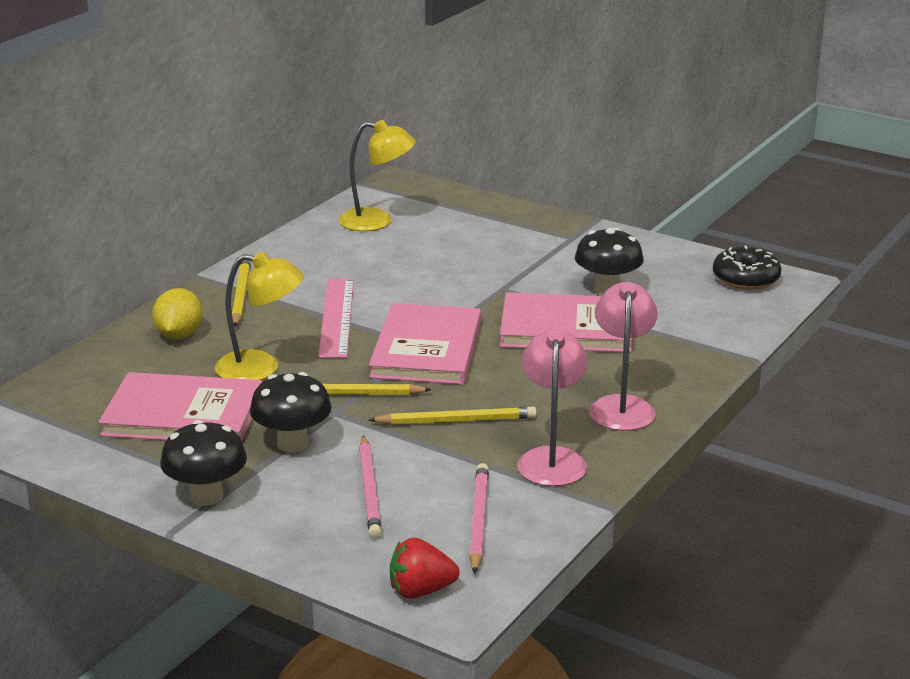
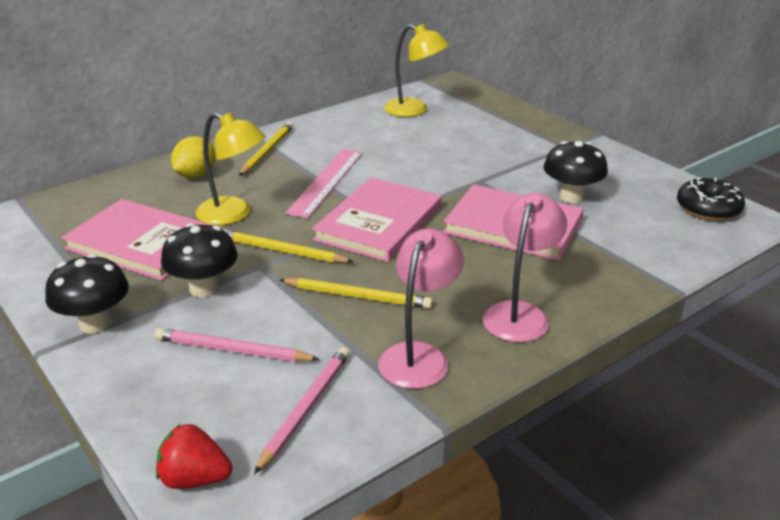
camera: 20 degrees right, 5 degrees up
(370, 490) = (232, 350): pink pencil -> pink pencil turned 90 degrees clockwise

